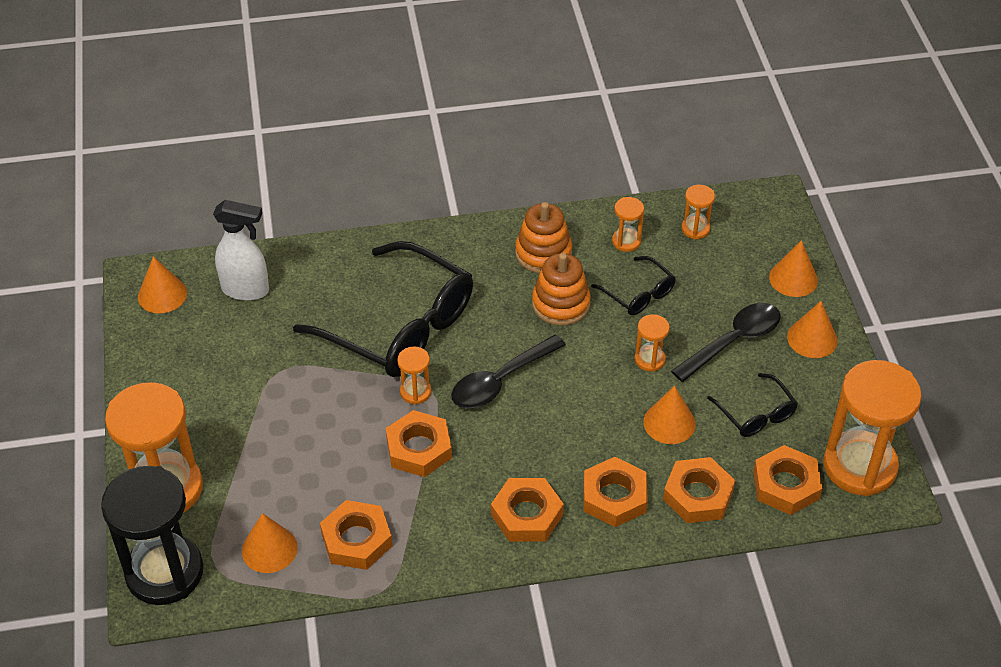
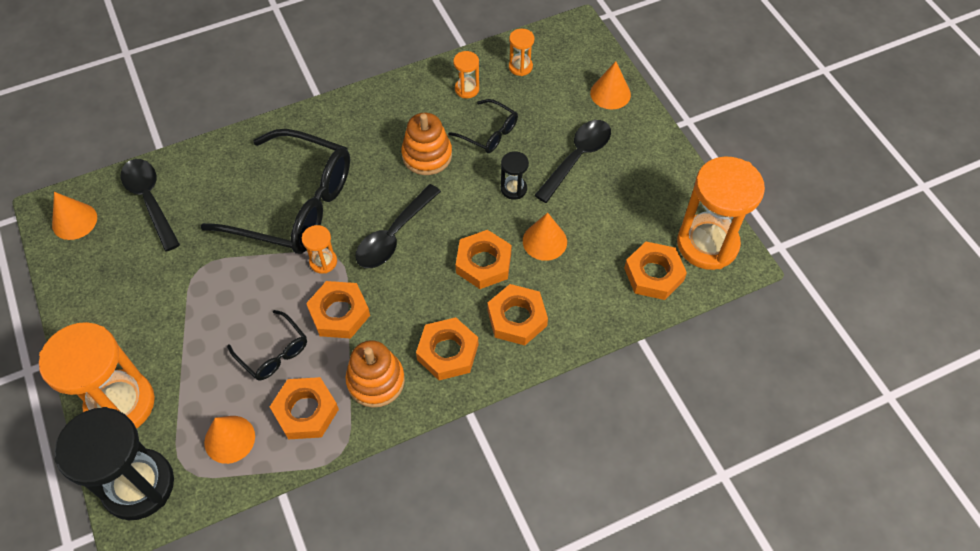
camera: 15 degrees left, 10 degrees up
(246, 290) = (150, 200): white spray bottle -> black spoon
(543, 253) = (400, 113): orange stacking toy -> orange stacking toy (376, 381)
(649, 359) = (513, 189): orange hourglass -> black hourglass
(698, 495) = (585, 300): orange nut -> orange nut (483, 263)
(756, 414) = (613, 217): black glasses -> black glasses (273, 352)
(812, 338) = (639, 142): orange cone -> none

